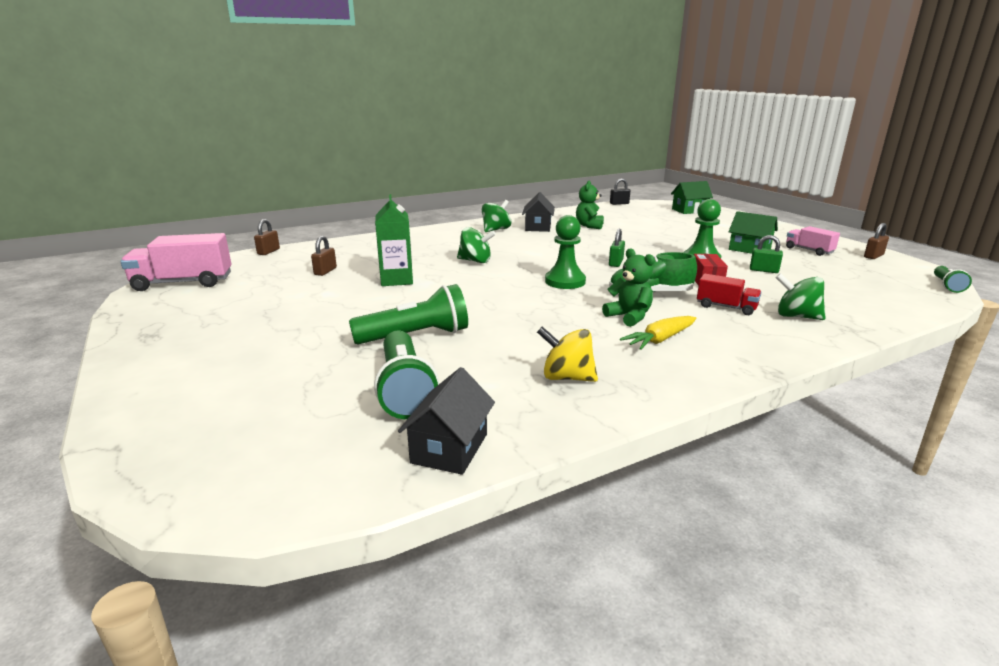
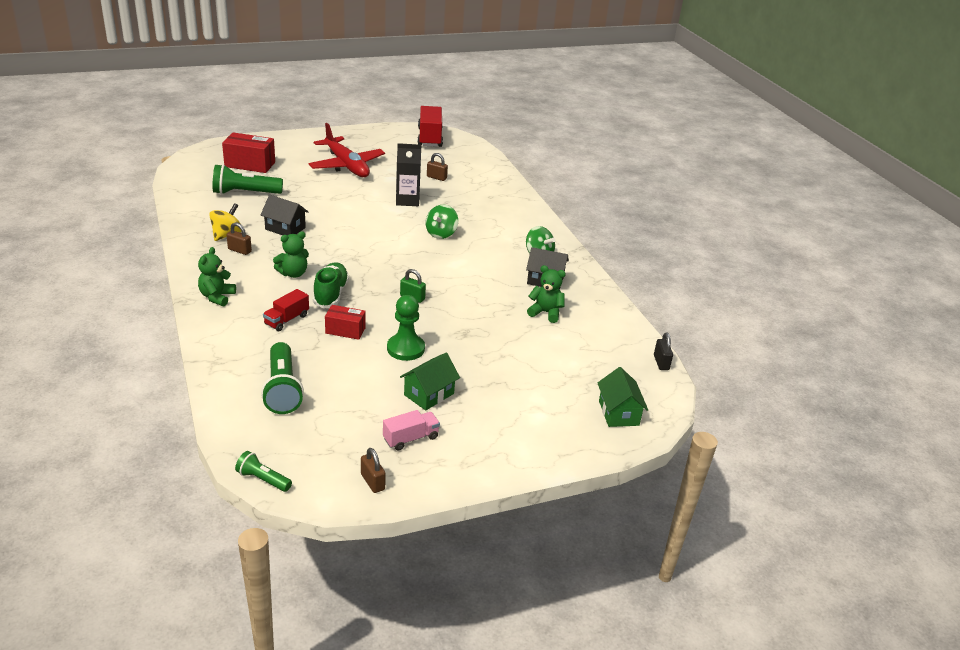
camera: 95 degrees right, 10 degrees up
(183, 283) = (430, 138): pink truck -> red truck
(268, 252) = (491, 159): brown padlock -> brown padlock (239, 250)
(269, 408) = (250, 164): none -> red box
(281, 323) = (346, 165): none -> red plane
(396, 280) = (407, 200): green carton -> black carton
(415, 336) = (306, 200): green flashlight -> green flashlight (282, 389)
(449, 448) = (187, 198): black house -> black house (285, 228)
(565, 281) = (375, 263): green pawn -> none
(660, 340) = (251, 275): yellow carrot -> none
(735, 352) = (217, 297): none -> green teddy bear
(763, 270) = (359, 375): green padlock -> none
(796, 316) = (252, 346): green spinning top -> none

